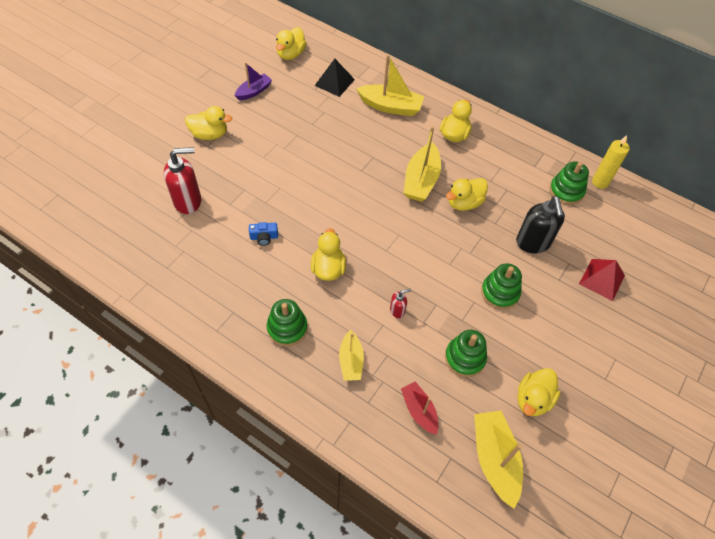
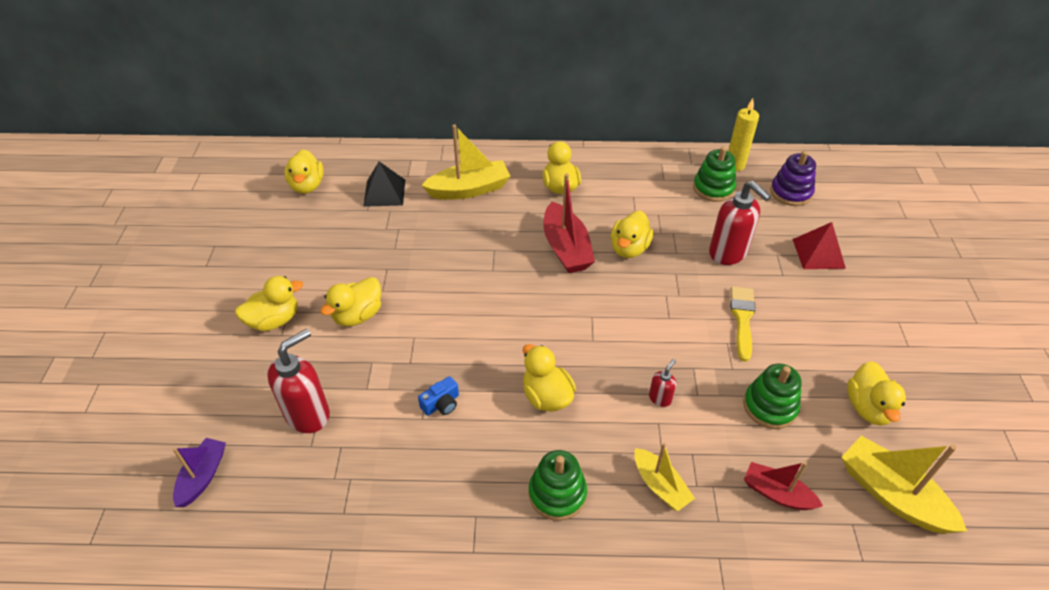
camera: 30 degrees left, 10 degrees down
(254, 91) = (293, 245): purple boat -> purple boat (203, 476)
(258, 156) = (358, 315): none -> yellow duck
(421, 180) = (566, 248): yellow boat -> red boat
(500, 292) = (742, 319): green stacking toy -> yellow brush
(533, 243) = (728, 253): black soap dispenser -> red soap dispenser
(625, 224) = (791, 192): none -> purple stacking toy

